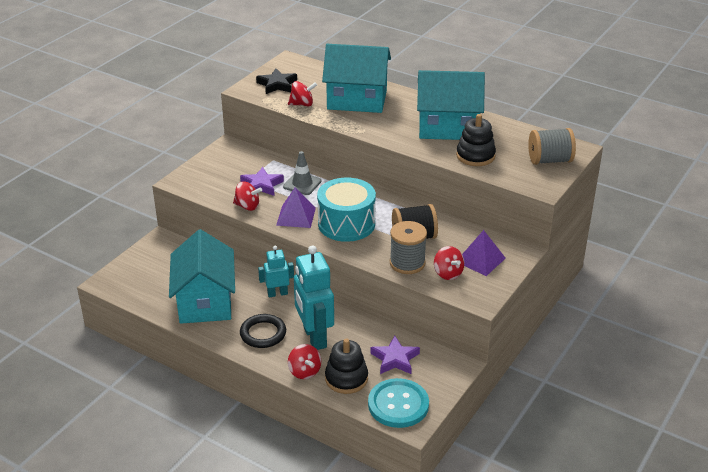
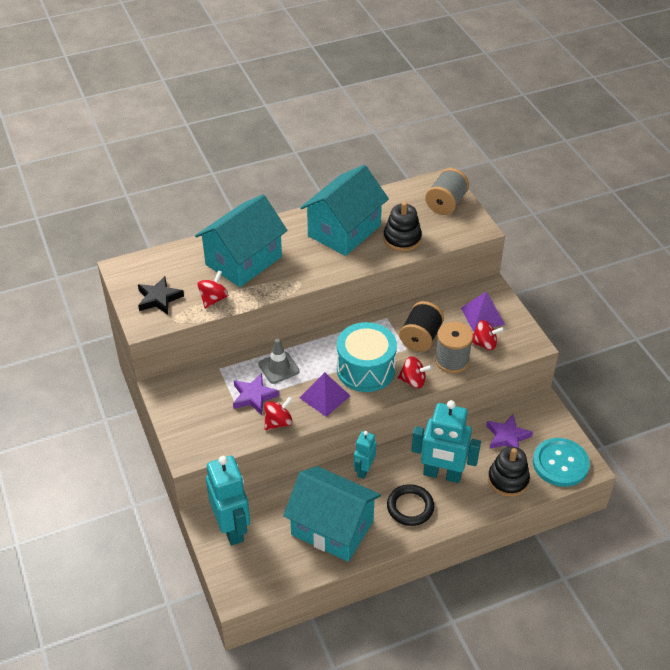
camera: 55 degrees left, 10 degrees up
(162, 254) = (232, 528): none -> turquoise robot
(304, 371) = (480, 503): red spinning top -> red spinning top (413, 381)

